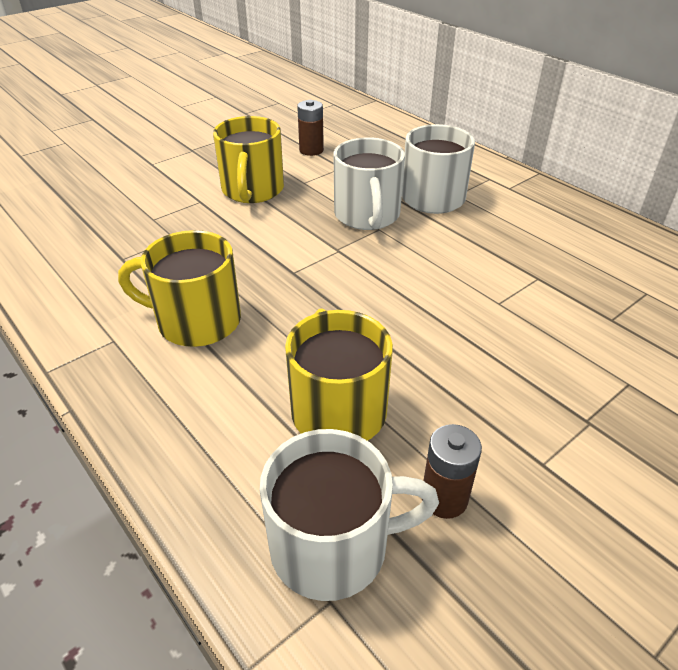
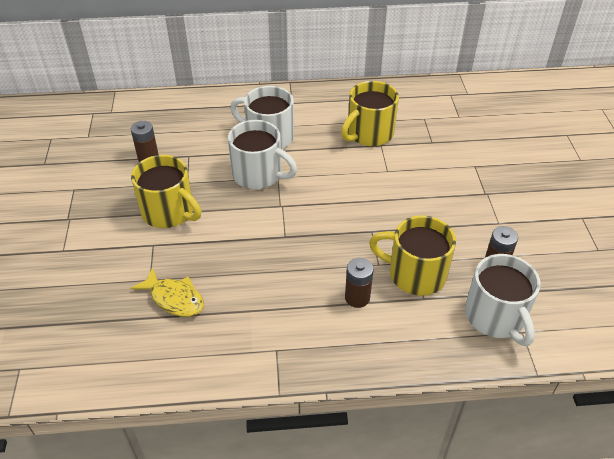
camera: 55 degrees left, 5 degrees up
(139, 243) = (174, 298): none -> yellow fish
(196, 321) = (293, 301): yellow mug -> yellow mug (369, 134)
(246, 371) = (357, 297): none -> brown battery
(333, 546) = (496, 317): white mug -> white mug turned 135 degrees clockwise

